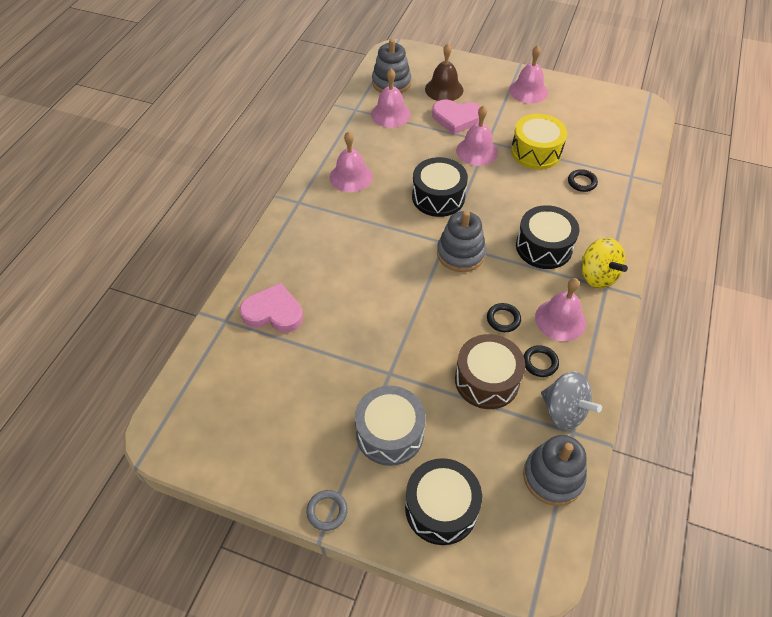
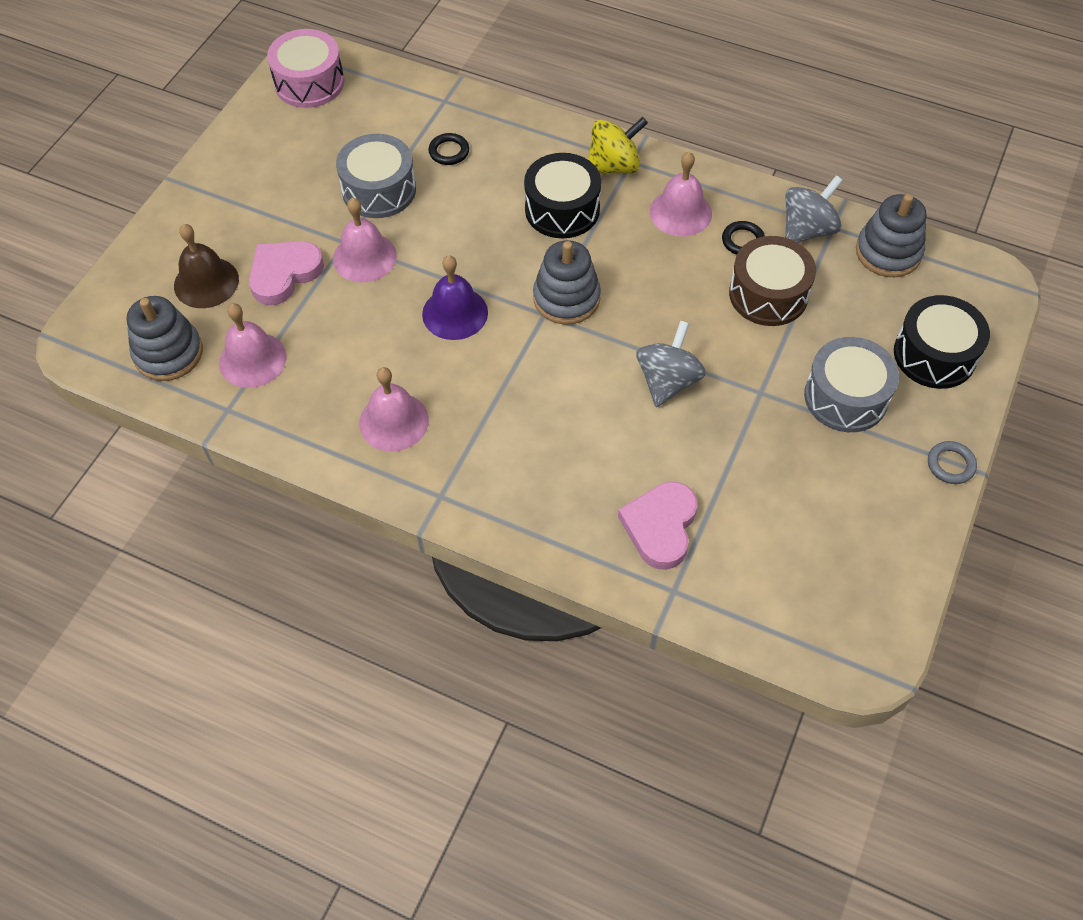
camera: 85 degrees left, 5 degrees up
(394, 314) = (668, 381): none -> grey spinning top
(438, 197) = (455, 313): black drum -> purple bell
(456, 119) = (284, 274): pink heart -> pink heart turned 150 degrees counterclockwise
(503, 319) = (678, 267): black ring -> none
(528, 91) = (239, 178): pink bell -> none
(536, 152) = (379, 190): yellow drum -> grey drum
(622, 110) = (309, 83): none -> pink drum

